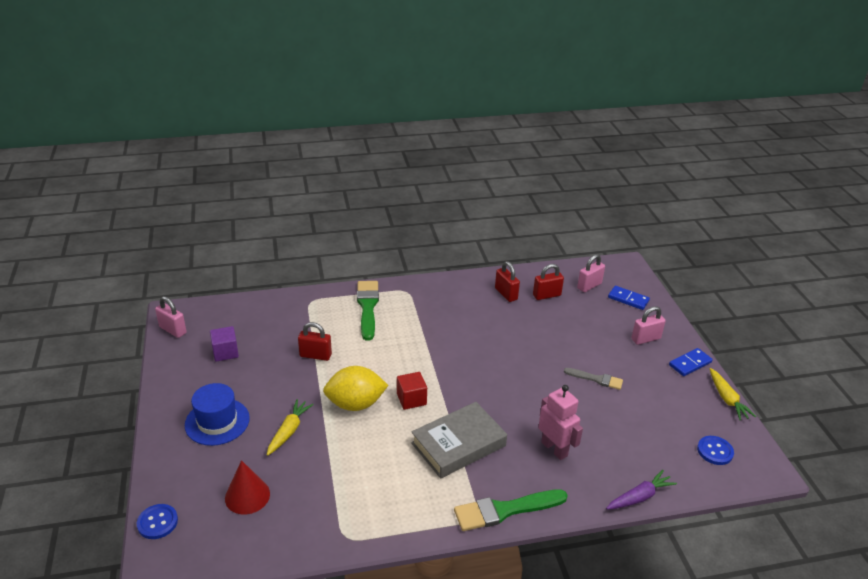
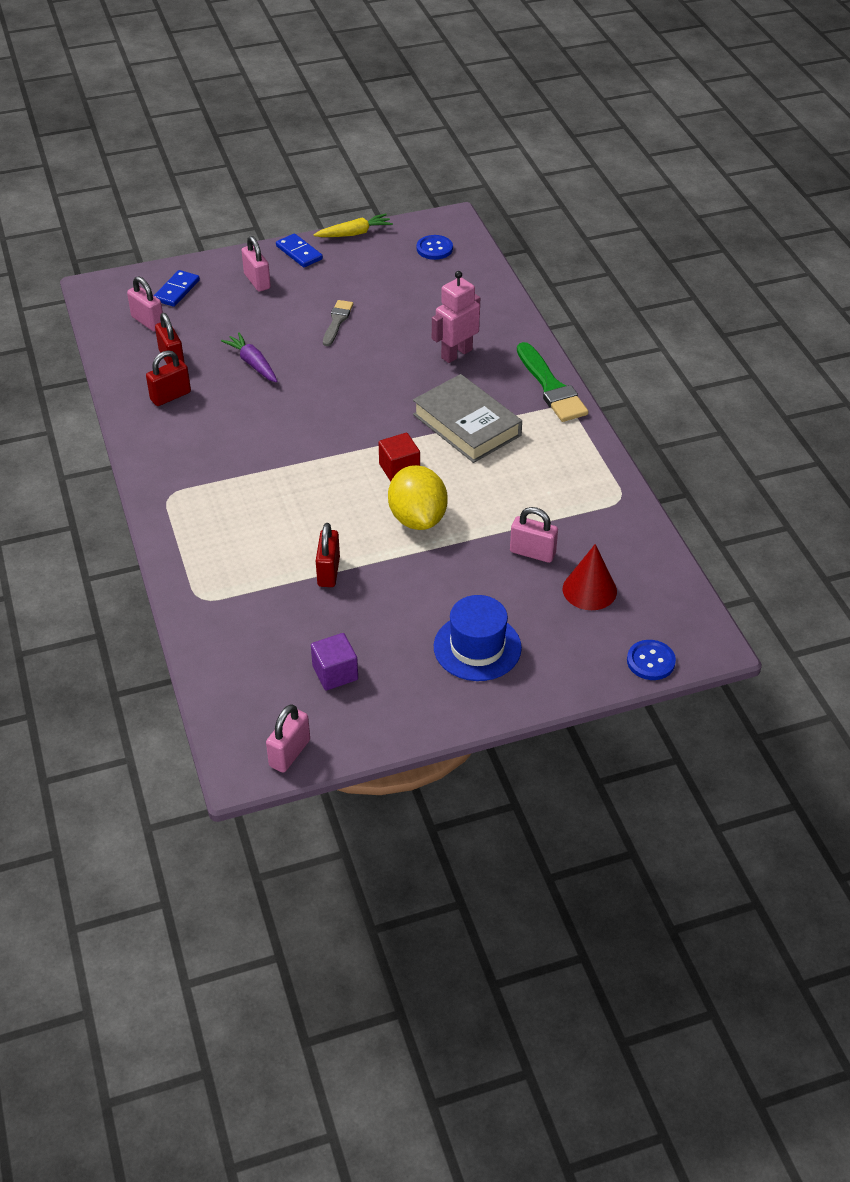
camera: 95 degrees left, 10 degrees up
(289, 431) = (478, 572): yellow carrot -> none
(299, 466) = (532, 553): none -> pink padlock
(367, 307) = (211, 532): green brush -> none
(640, 497) = (508, 299): purple carrot -> purple carrot (253, 363)

